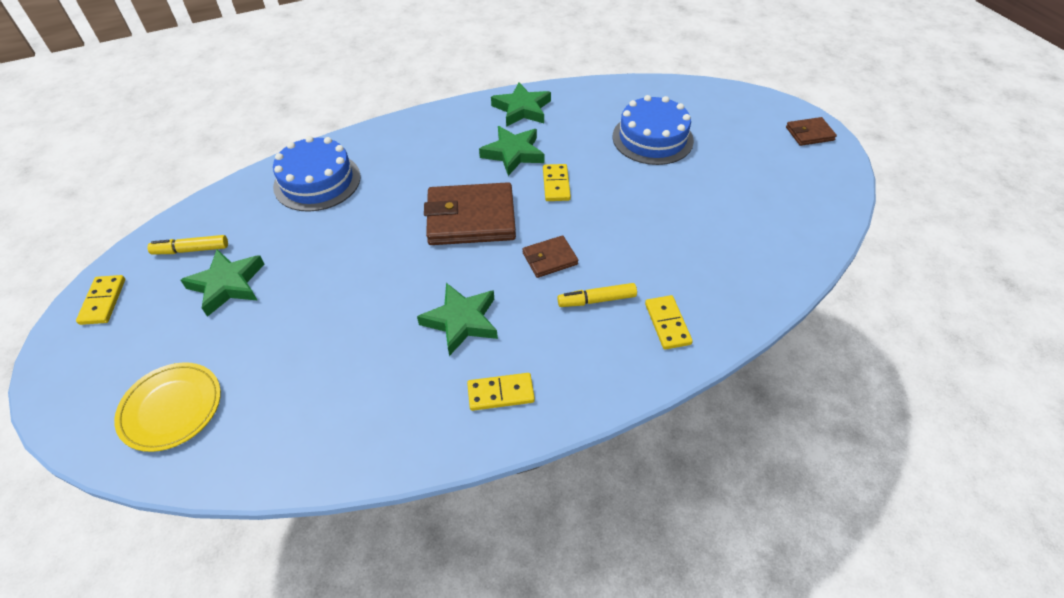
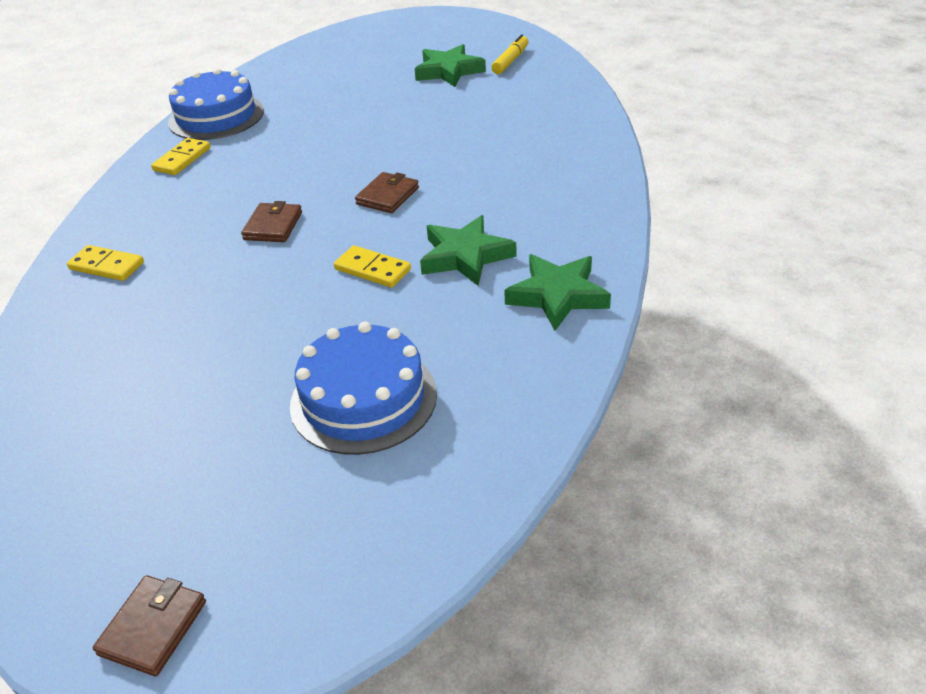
camera: 125 degrees right, 10 degrees down
(103, 301) = (488, 30): yellow domino -> none
(171, 408) = (353, 46): yellow plate -> none
(317, 181) = (547, 124): blue cake -> blue cake (216, 116)
(461, 321) = (271, 159): green star -> none
(471, 218) = (387, 196): brown wallet -> brown wallet, size x0.51
(596, 300) = (190, 235): yellow marker -> none

